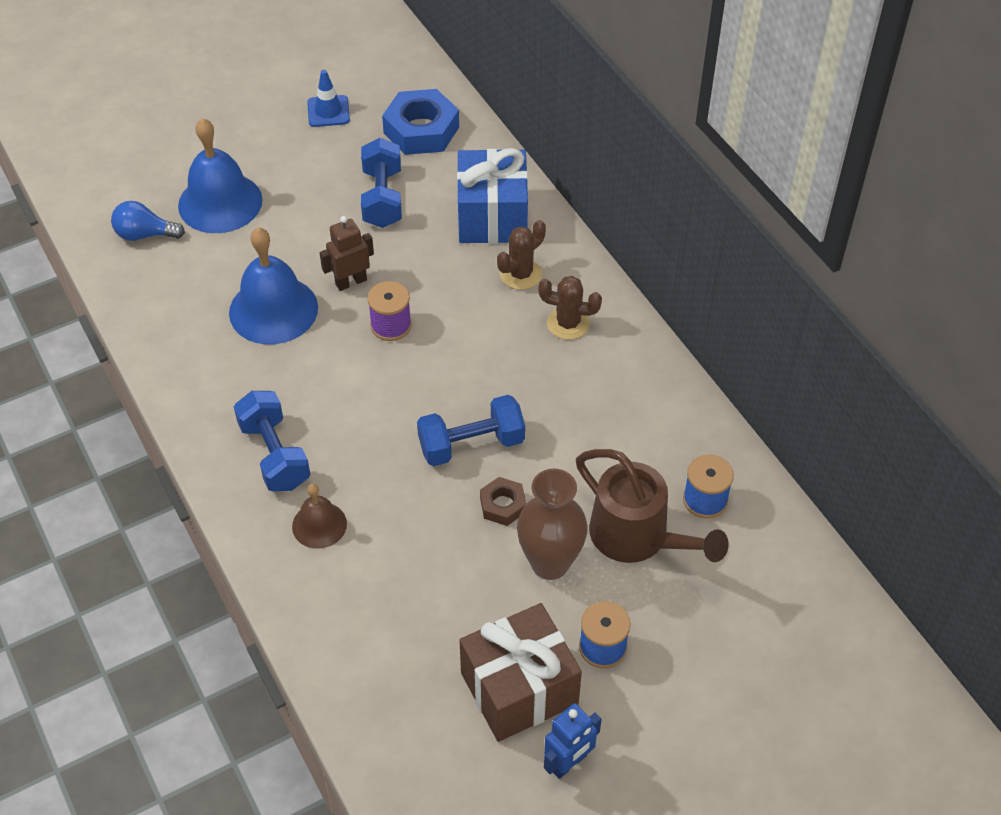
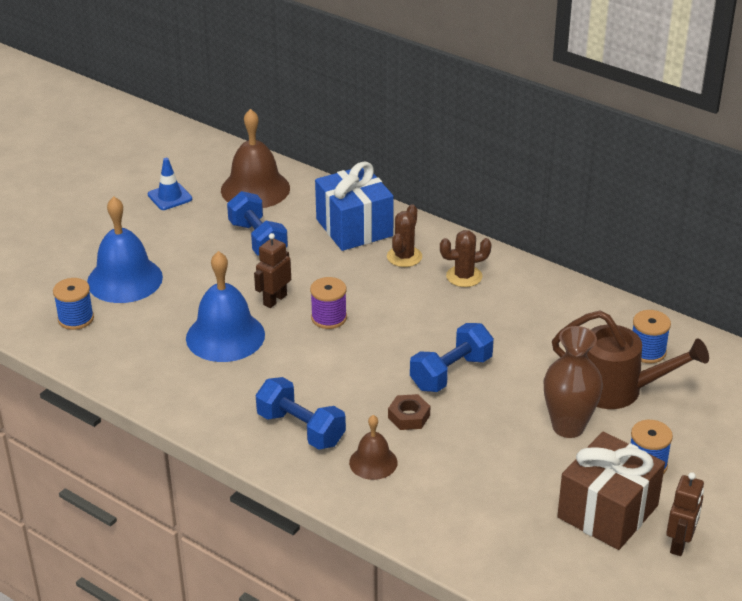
camera: 25 degrees left, 15 degrees down
(145, 234) = (76, 319): blue light bulb -> blue spool
(421, 130) = (255, 189): blue nut -> brown bell
(503, 505) = (504, 403): brown nut -> brown nut (409, 416)
(569, 763) = (680, 544): blue robot -> brown robot

